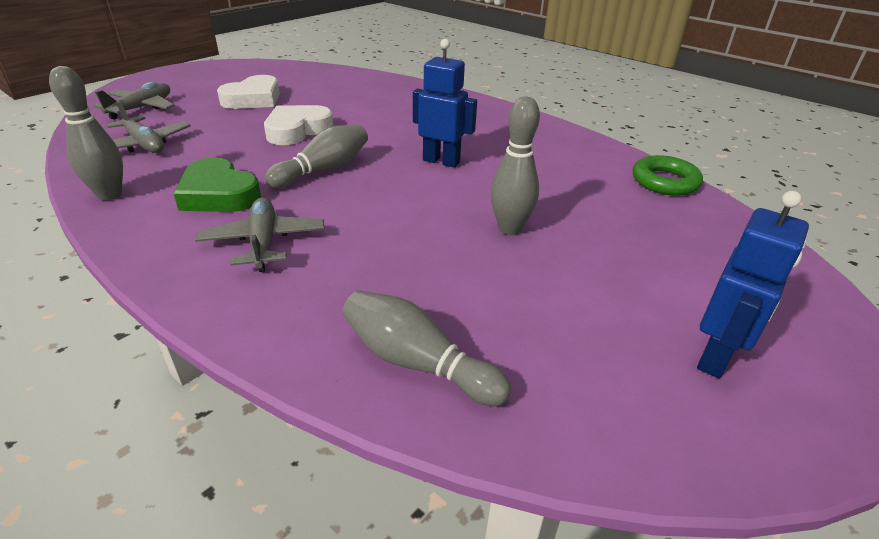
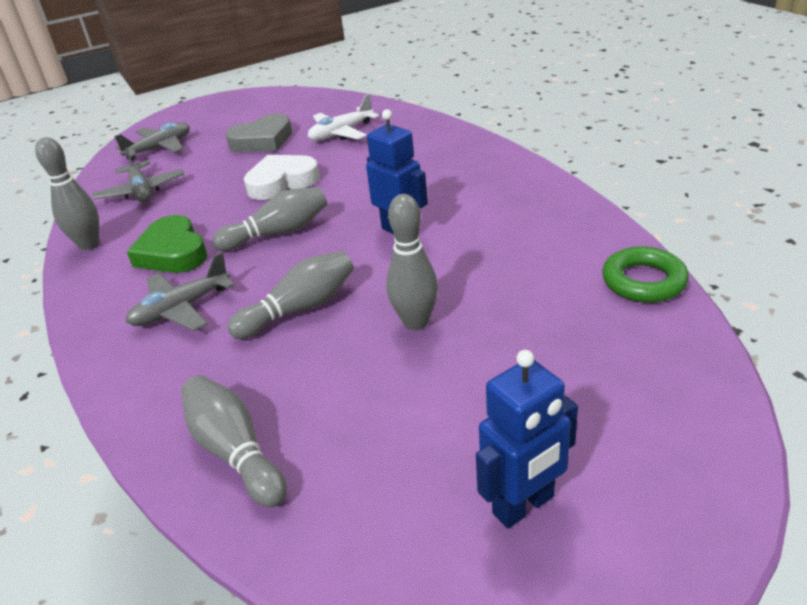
camera: 25 degrees right, 0 degrees up
(253, 99) = (262, 140): white heart -> grey heart
(263, 242) = (181, 309): grey plane -> grey plane turned 135 degrees counterclockwise
(329, 92) = (341, 133): none -> white plane
(392, 229) = (300, 308): none -> grey bowling pin

